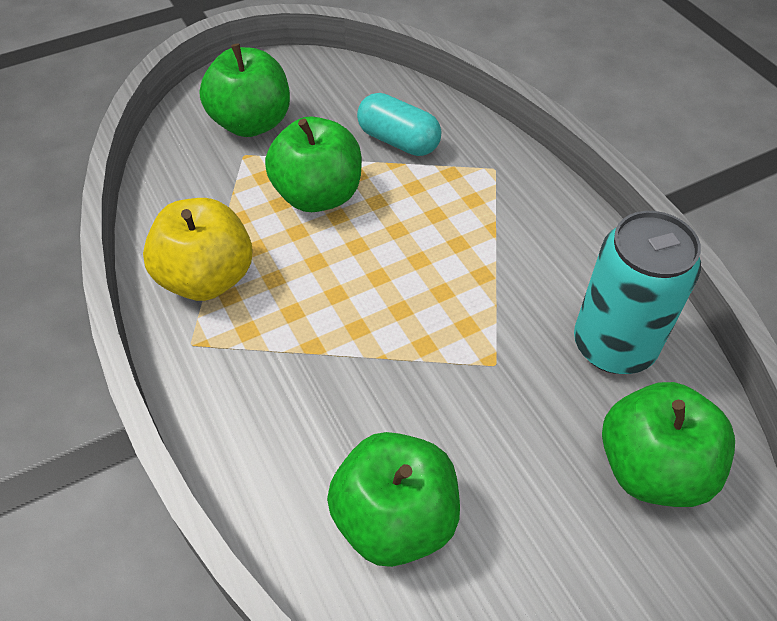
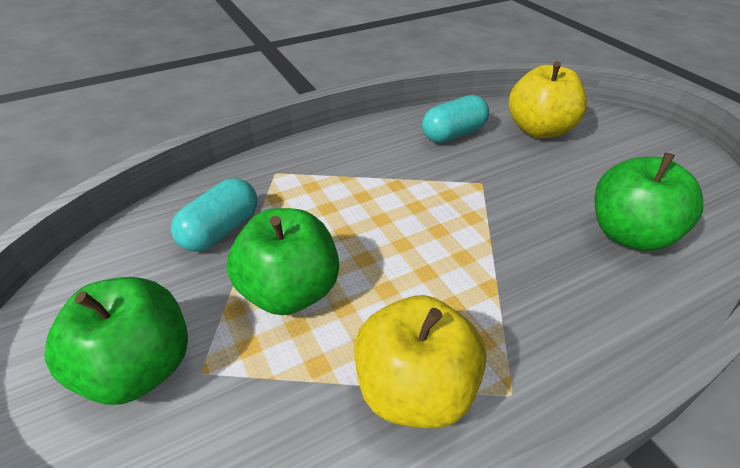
camera: 90 degrees left, 10 degrees down
(613, 345) = (453, 134): turquoise can -> turquoise capsule
(652, 468) = (539, 130): green apple -> yellow apple

